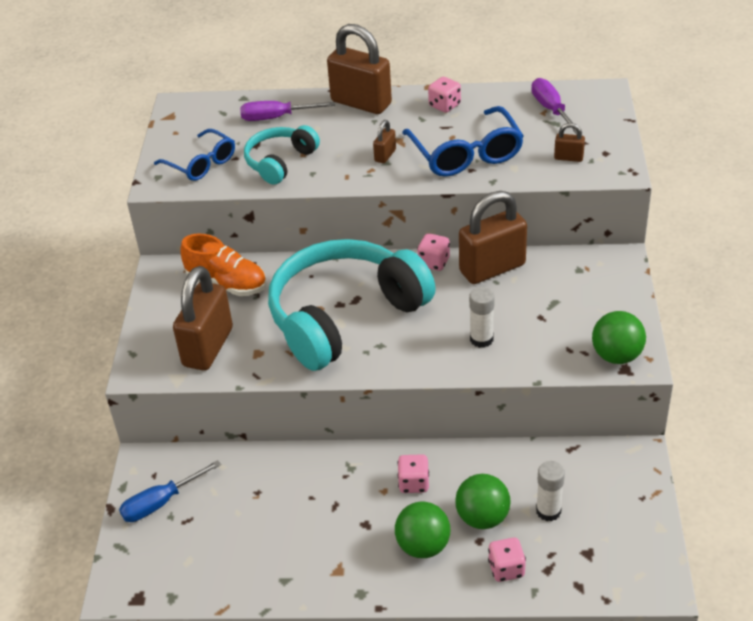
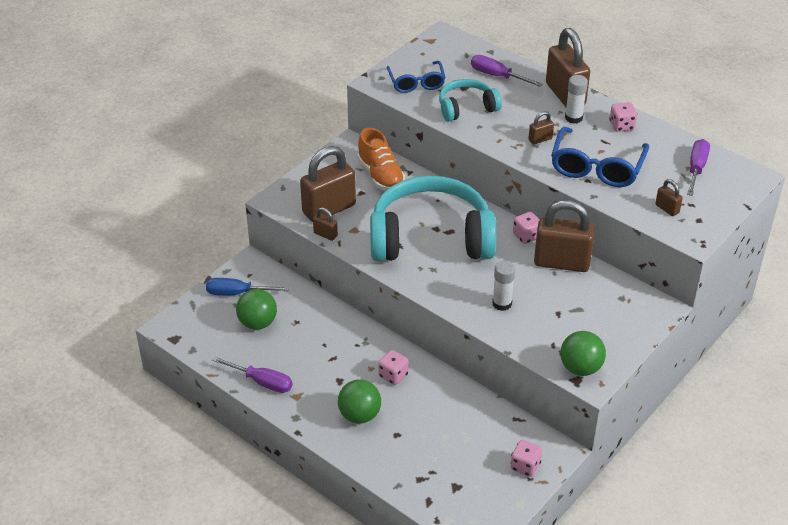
camera: 35 degrees right, 0 degrees up
(232, 375) = (325, 234): none -> brown padlock
(286, 580) = (261, 382): none -> purple screwdriver
(482, 517) = (413, 423): green ball -> green ball (258, 323)
(506, 569) = (395, 461): pink dice -> pink dice (525, 466)
(548, 511) = (459, 446): white glue stick -> white glue stick (573, 118)

